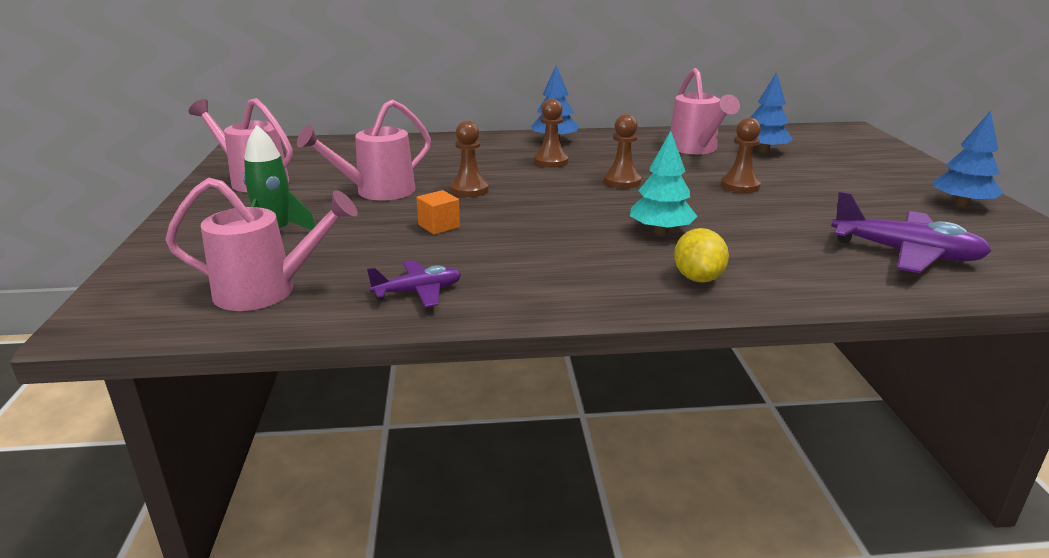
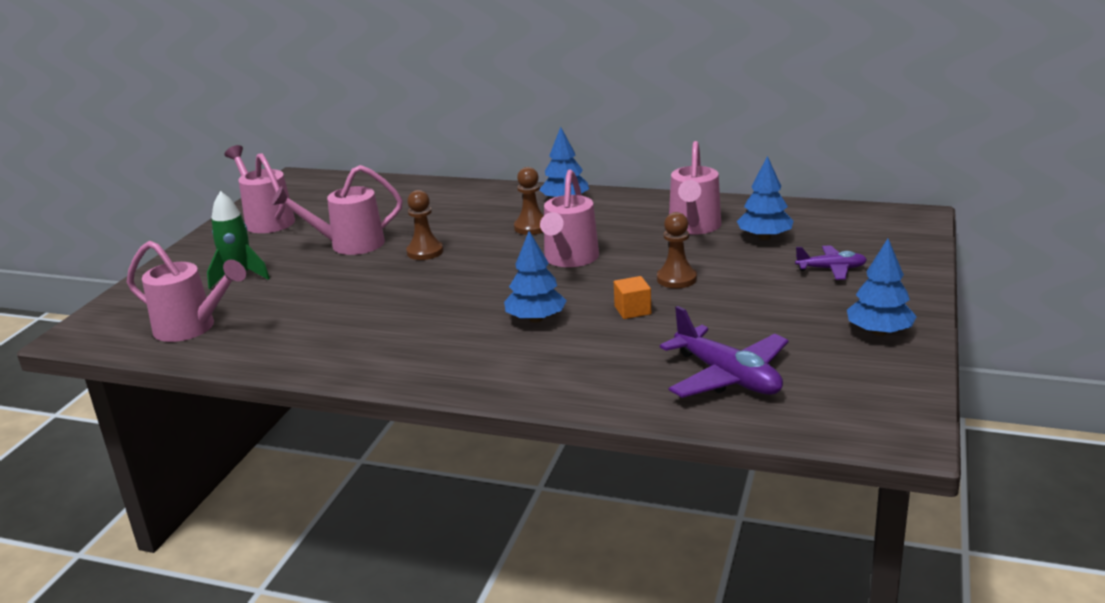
camera: 25 degrees right, 0 degrees up
(418, 292) = (288, 346): purple plane -> purple plane (831, 269)
(439, 226) = (362, 287): orange cube -> orange cube (632, 310)
(622, 181) = (569, 259): brown pawn -> pink watering can
(661, 231) = (536, 319): turquoise tree -> blue tree
(698, 278) = (508, 369): yellow lemon -> none

